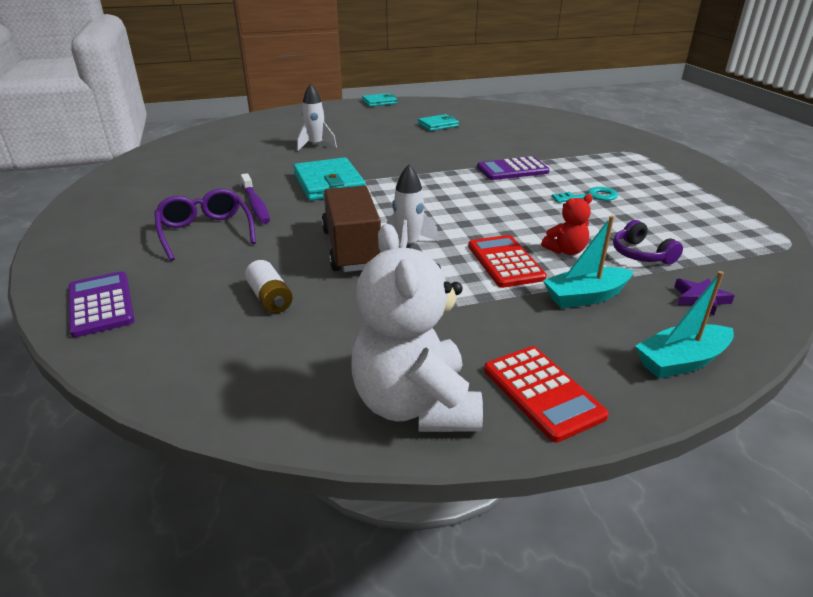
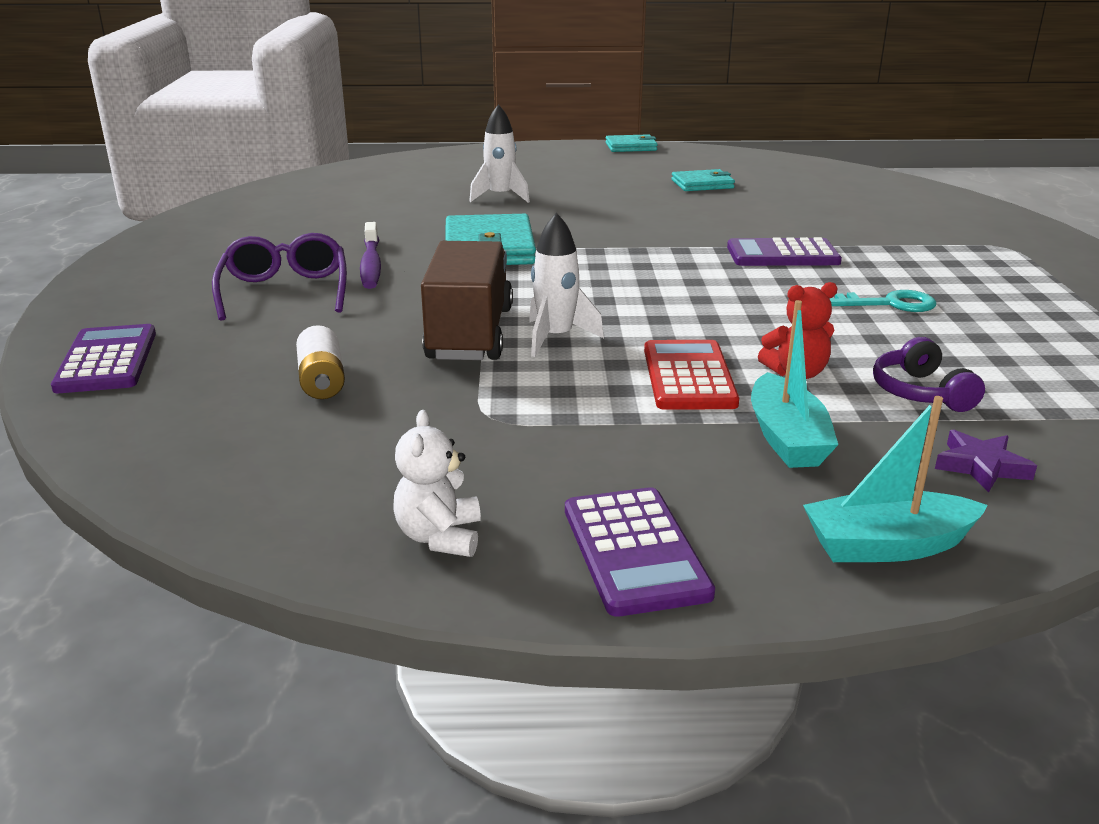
camera: 15 degrees right, 5 degrees down
(415, 405) = (440, 537): white teddy bear -> white teddy bear, size x0.48
(542, 392) = (634, 551): red calculator -> purple calculator
(585, 297) = (787, 438): turquoise boat -> turquoise boat turned 90 degrees counterclockwise

